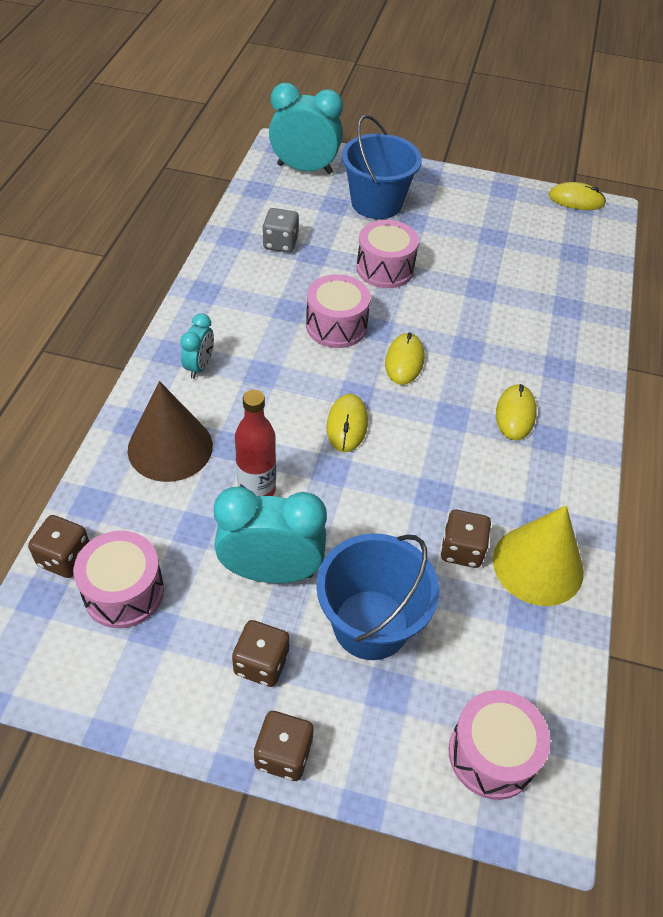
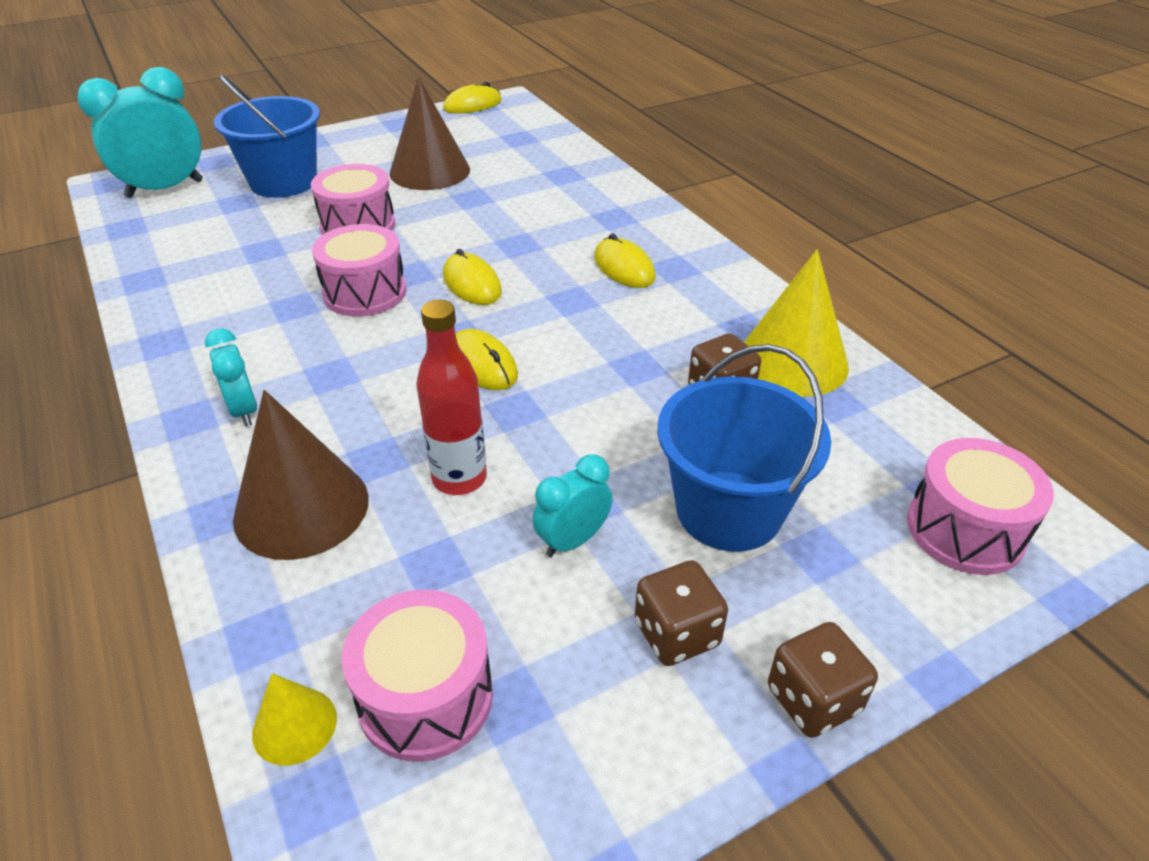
camera: 40 degrees left, 10 degrees down
(64, 558) = (294, 725): brown dice -> yellow cone
(271, 571) = (572, 540): turquoise clock -> turquoise clock, size x0.53
(280, 243) = (212, 258): grey dice -> none
(477, 248) = (429, 171): none -> brown cone

